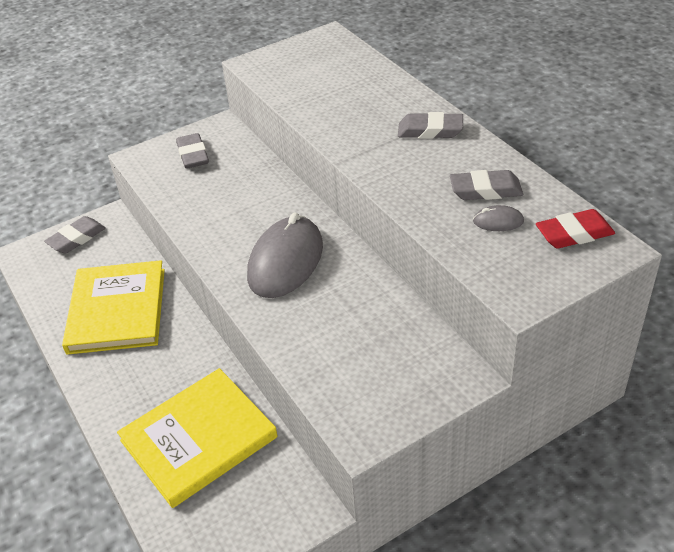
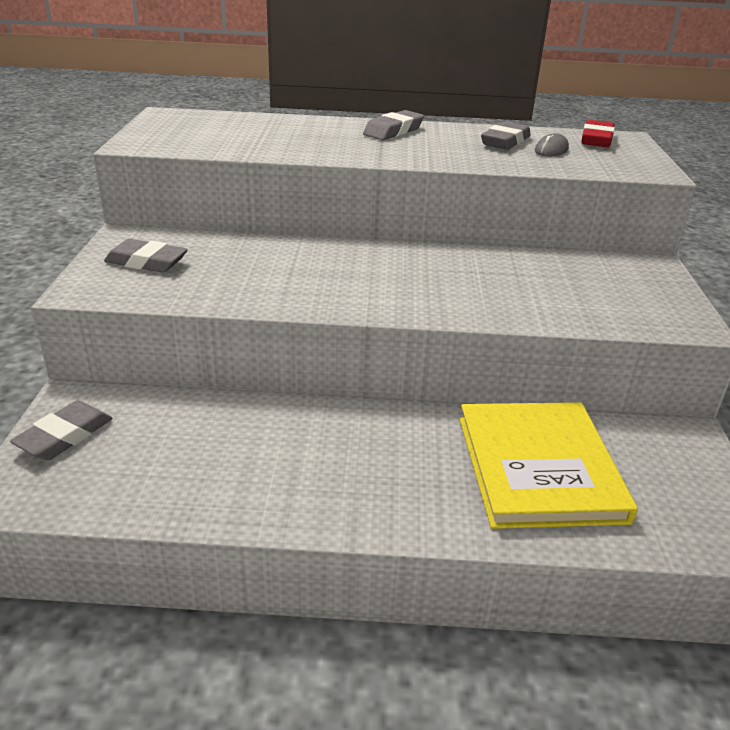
camera: 60 degrees left, 10 degrees down
(76, 238) = (65, 436): grey eraser -> grey eraser turned 45 degrees clockwise
(117, 310) = (256, 452): yellow book -> none
(285, 261) = (408, 277): grey mouse -> none

